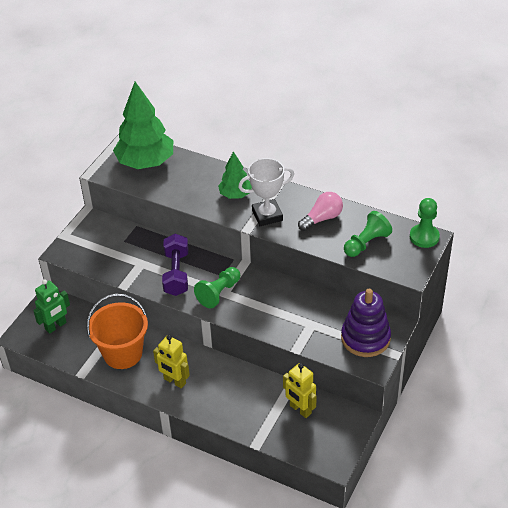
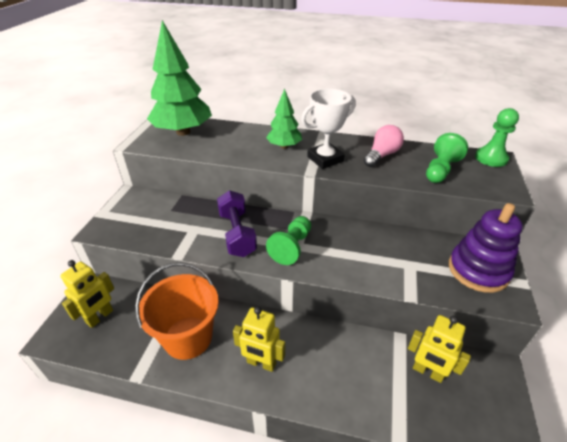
camera: 15 degrees left, 5 degrees down
(56, 326) = (100, 317): green robot -> yellow robot

